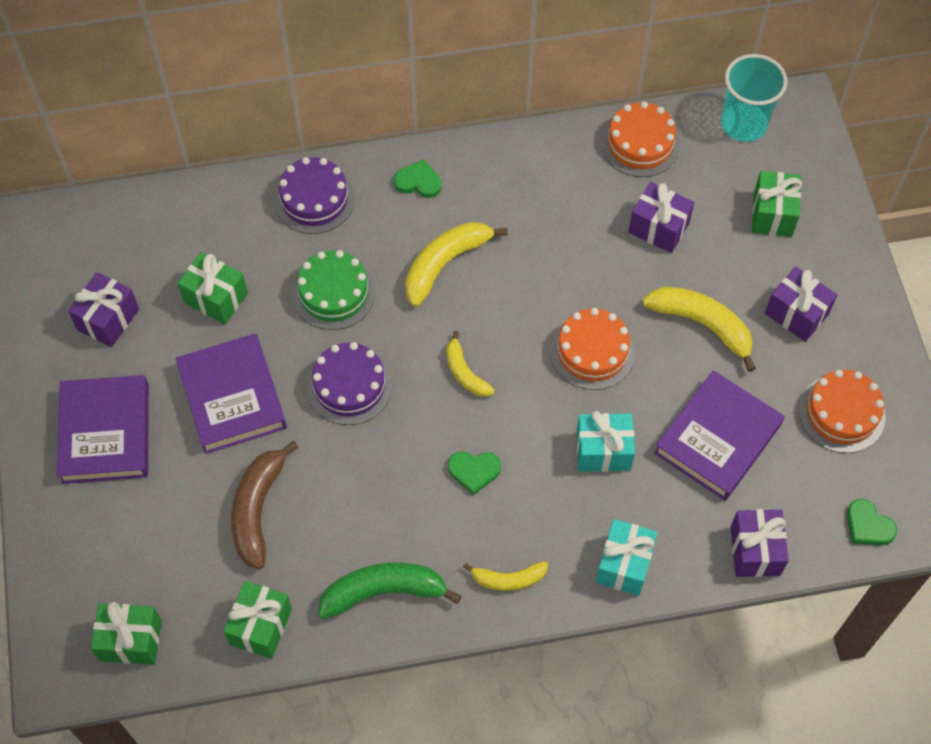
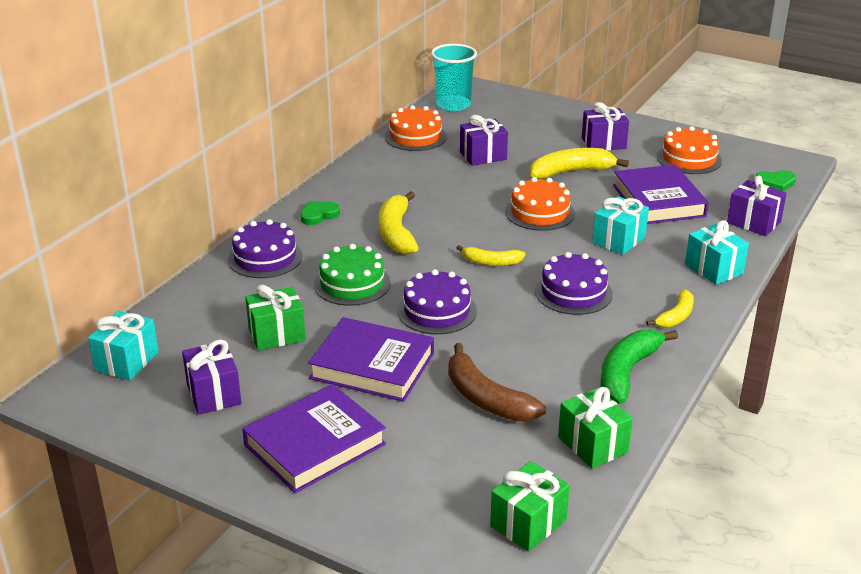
camera: 50 degrees left, 30 degrees down
(98, 229) = (127, 361): none -> turquoise gift
(106, 433) = (314, 444): purple book -> purple book turned 75 degrees counterclockwise
(474, 471) = (573, 292): green heart -> purple cake
(772, 214) = (526, 122): green gift -> none

